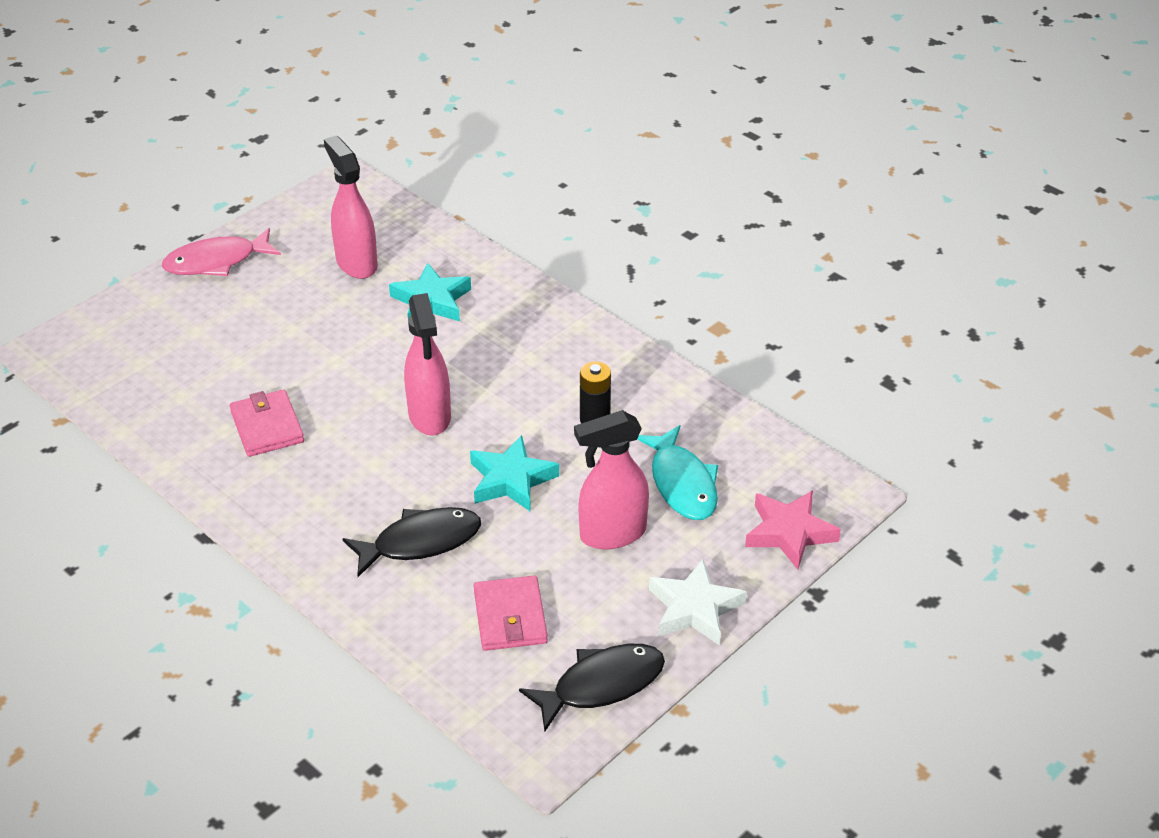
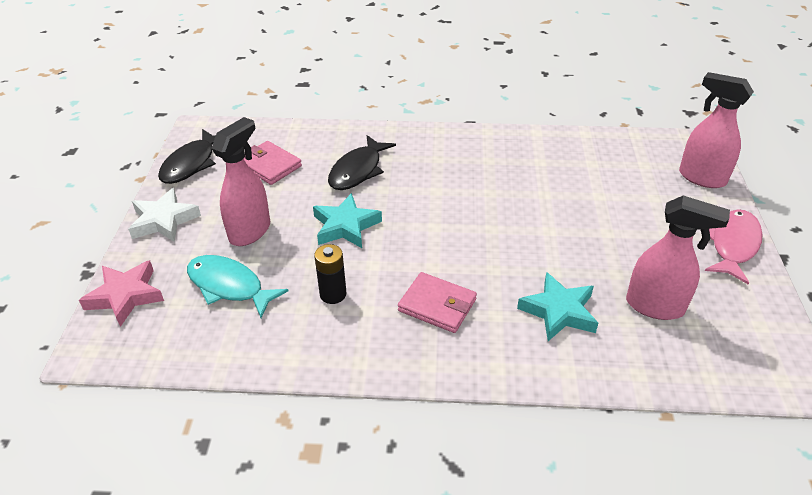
camera: 140 degrees right, 0 degrees up
(267, 427) = (521, 175): pink wallet -> pink wallet (437, 305)
(429, 417) = (442, 232): pink spray bottle -> pink spray bottle (701, 178)

